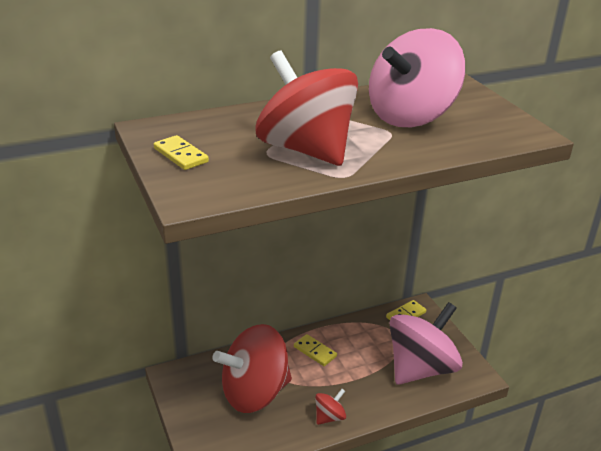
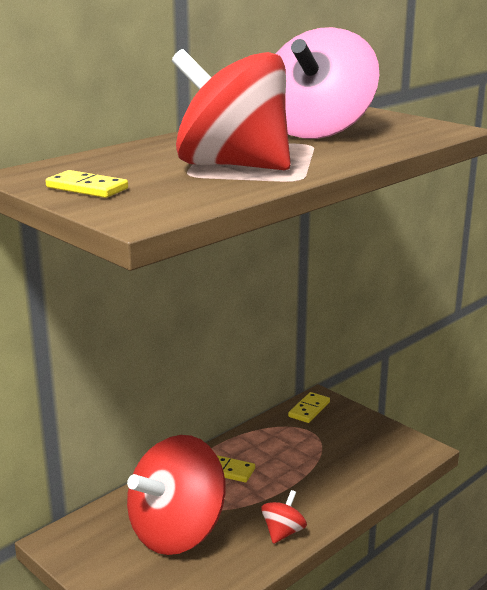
camera: 20 degrees left, 10 degrees down
(420, 368) = (357, 457): pink spinning top -> none

